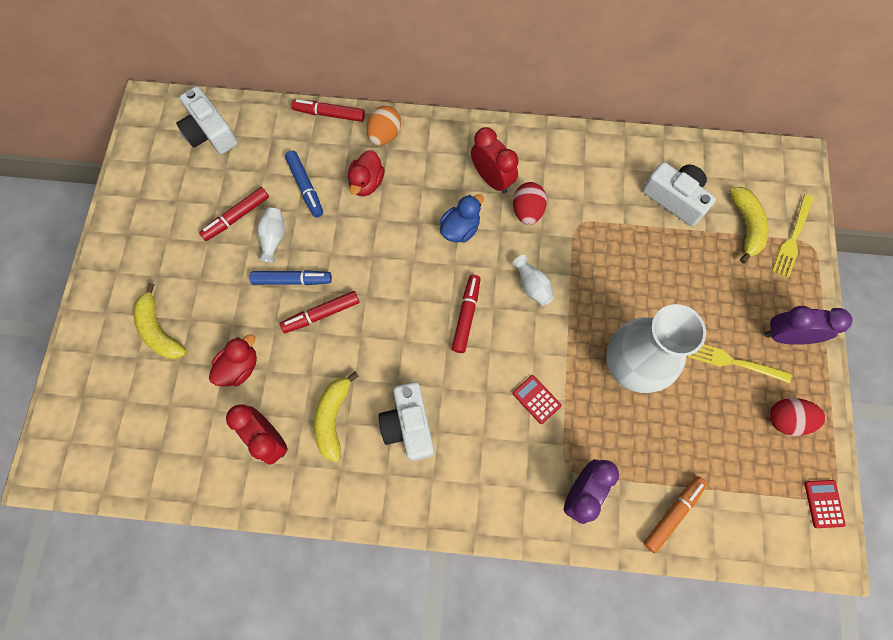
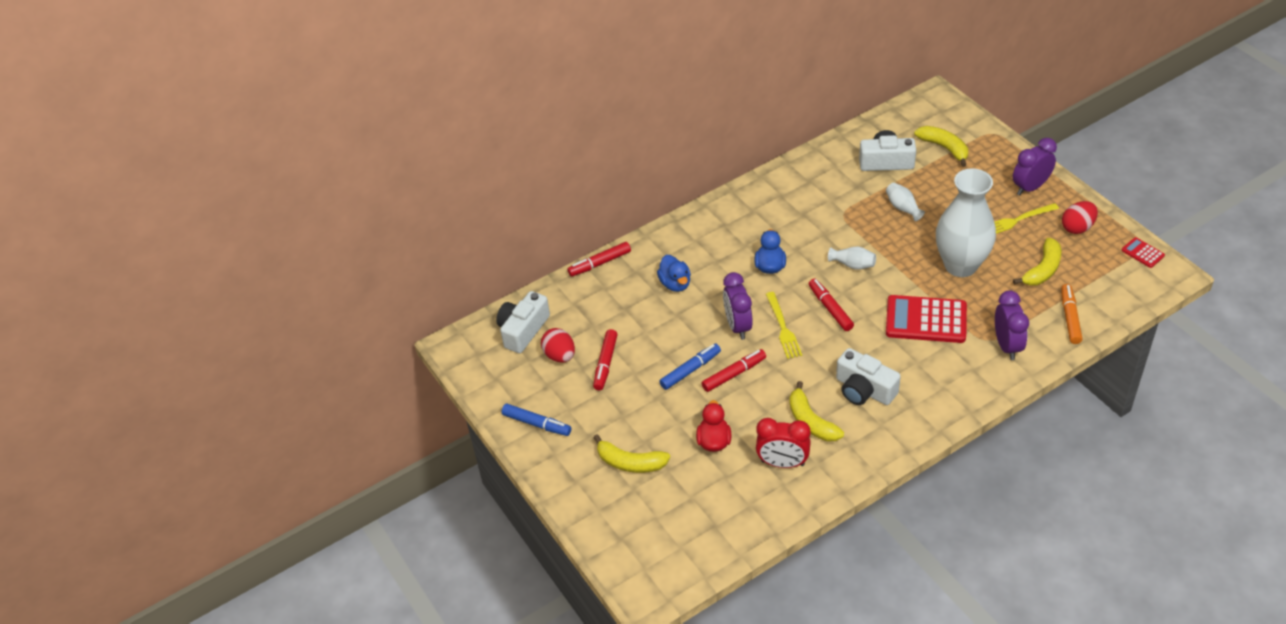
camera: 35 degrees left, 25 degrees down
(210, 132) = (523, 330): white camera -> white camera turned 105 degrees clockwise
(274, 238) = (648, 357): white vase -> white vase (903, 208)
(305, 187) = (634, 314): blue marker -> blue marker (537, 424)
(321, 314) = (734, 374): red marker -> red marker turned 150 degrees counterclockwise
(367, 183) = (675, 284): red duck -> blue duck
(373, 268) = (738, 326): none -> purple clock
(384, 135) = (655, 250): orange egg -> none
(492, 179) = (758, 226): red clock -> none
(527, 211) = (802, 228): red egg -> red egg (560, 355)
(536, 399) = (926, 320): red calculator -> red calculator, size x2.13
(702, 438) = (1042, 270): none -> yellow banana
(792, 239) = (978, 137): yellow fork -> yellow fork (783, 328)

